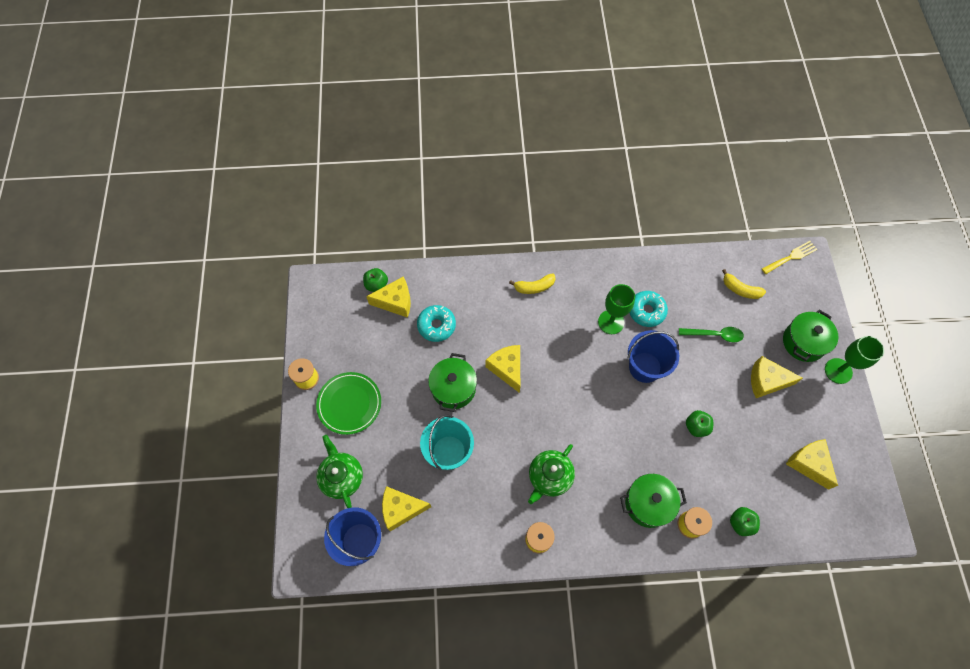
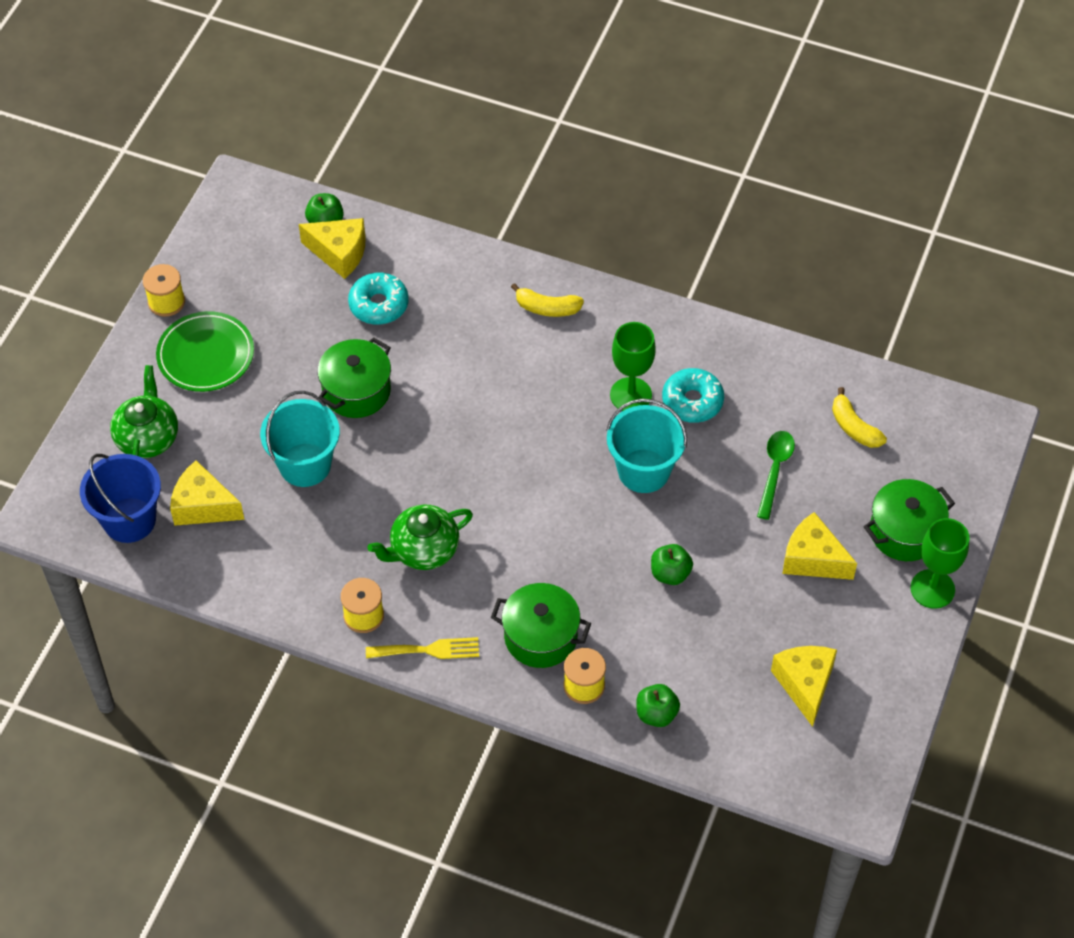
camera: 25 degrees right, 10 degrees down
(507, 369) = (445, 396): yellow cheese -> none
(645, 367) = (643, 471): blue bucket -> turquoise bucket
(714, 335) = (775, 470): green spoon -> green spoon turned 105 degrees counterclockwise
(791, 257) = (964, 414): yellow fork -> yellow fork (428, 650)

